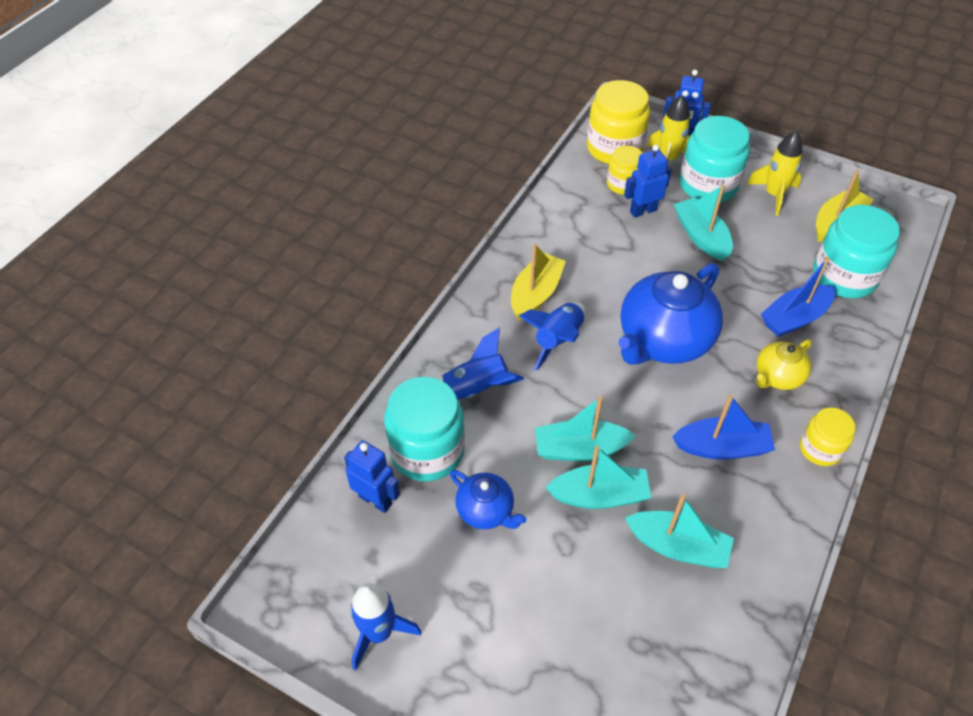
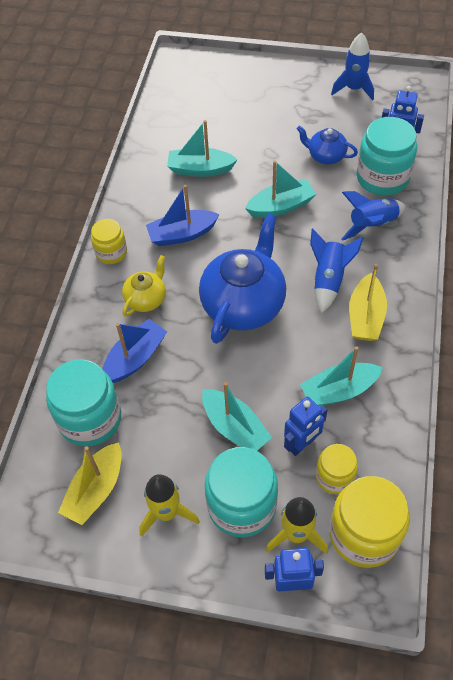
camera: 165 degrees right, 5 degrees up
(599, 496) = (257, 183): turquoise boat -> turquoise boat (338, 391)

